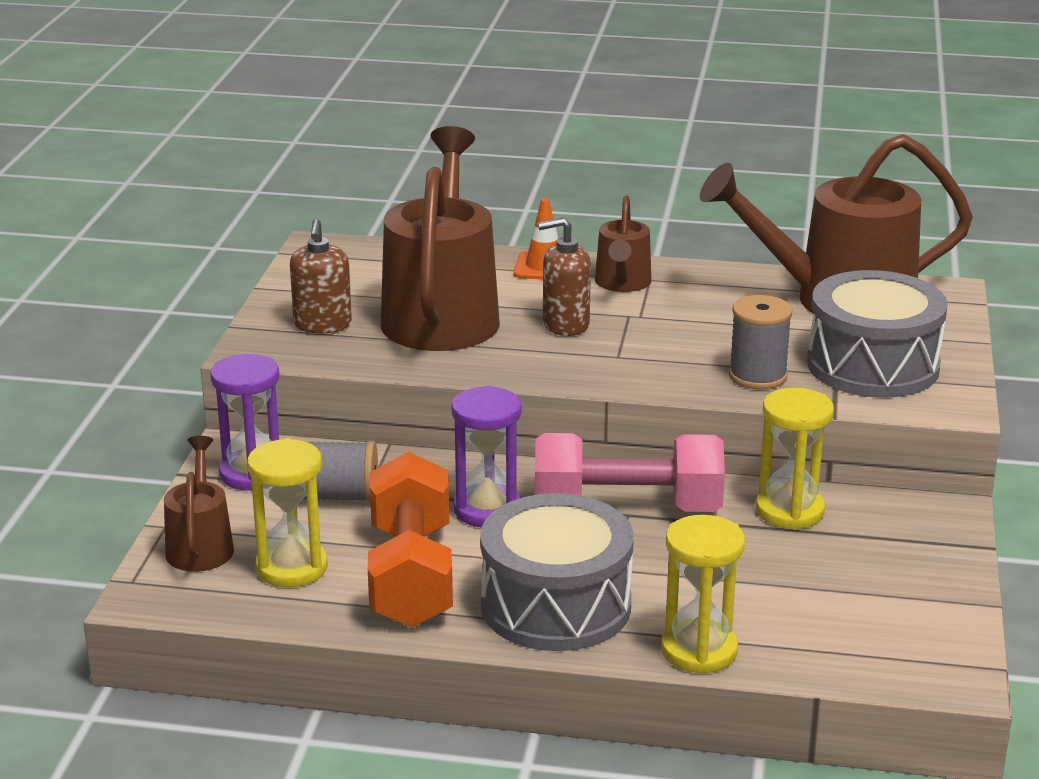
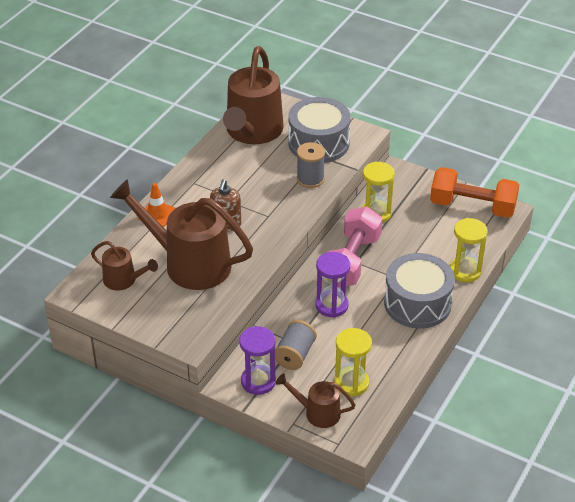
camera: 70 degrees left, 15 degrees up
(322, 325) = (175, 310): brown soap dispenser -> none
(411, 575) = (375, 343): orange dumbbell -> orange dumbbell (472, 206)
(622, 284) = (193, 193): brown watering can -> brown watering can (124, 280)

